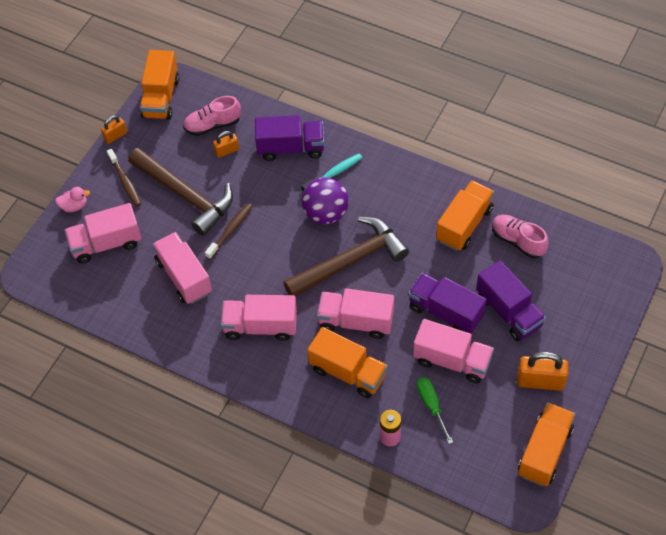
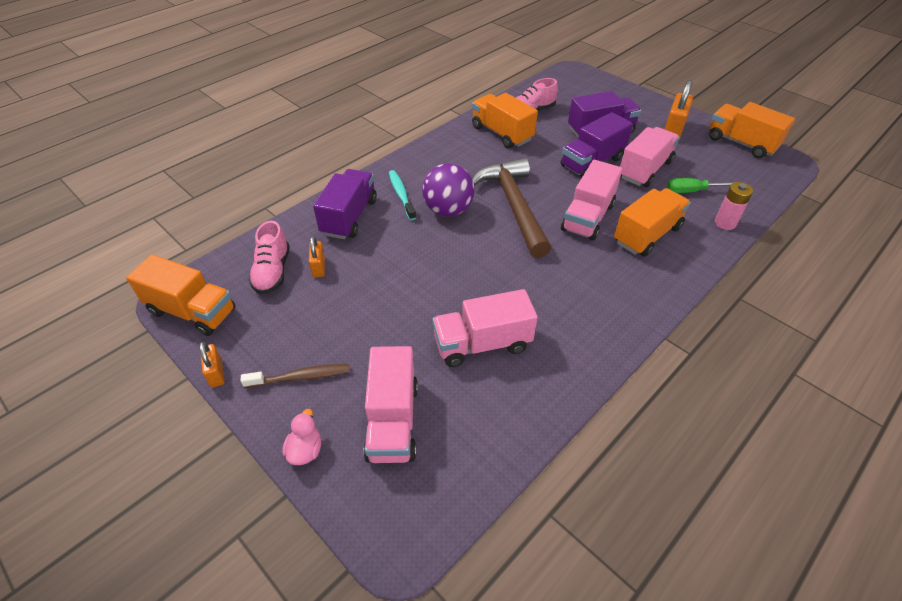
camera: 75 degrees left, 10 degrees down
(185, 195) = (360, 318): brown hammer -> none
(230, 230) = (433, 287): brown toothbrush -> none
(260, 326) = (575, 288): pink truck -> none

